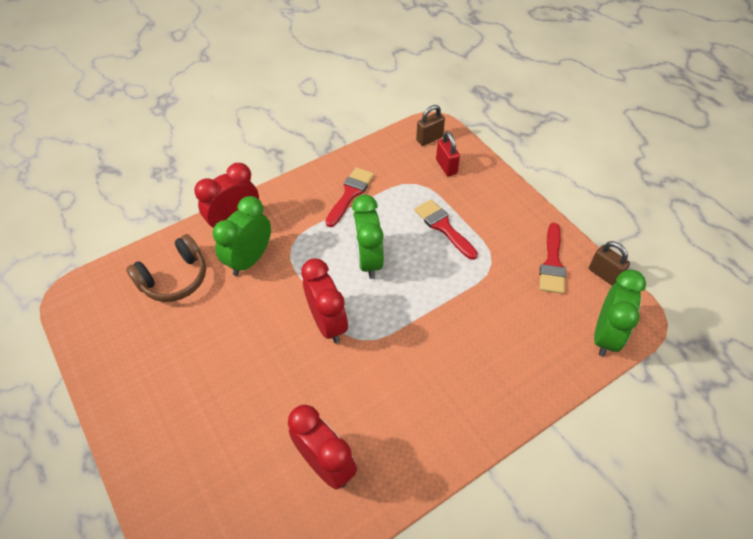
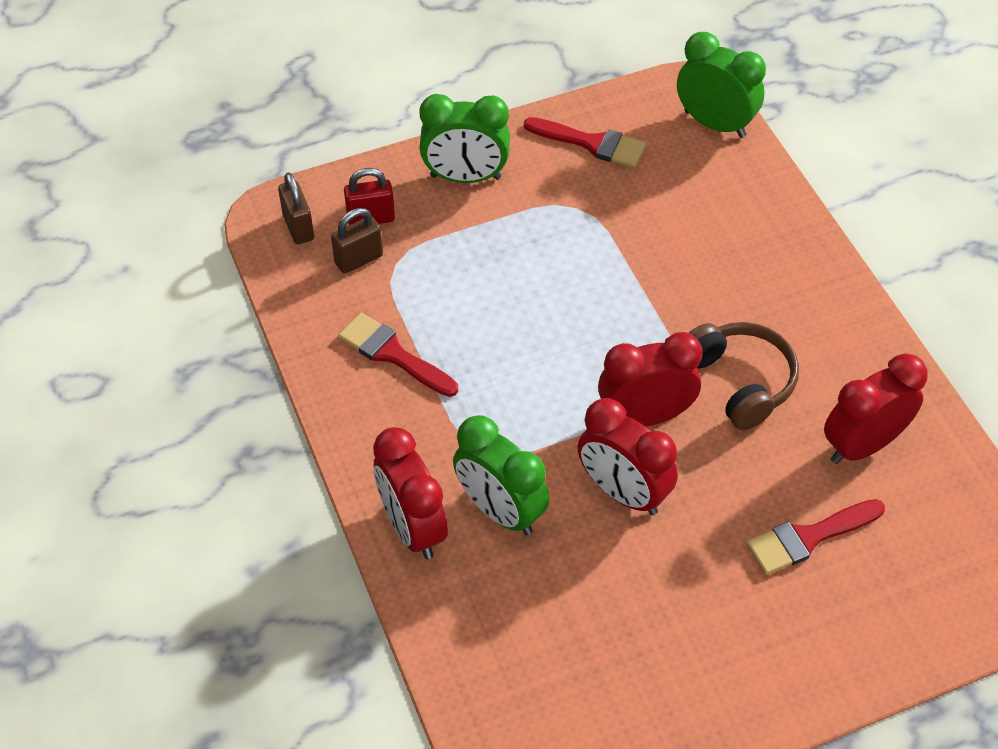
camera: 80 degrees left, 0 degrees up
(174, 278) = (516, 626): brown headphones -> brown headphones (739, 382)
(268, 318) = (623, 492): none -> red clock
(368, 260) = (539, 350): green clock -> green clock (465, 177)
(443, 227) = (496, 247): red brush -> red brush (809, 537)
(604, 274) = (622, 98): brown padlock -> brown padlock (359, 259)

